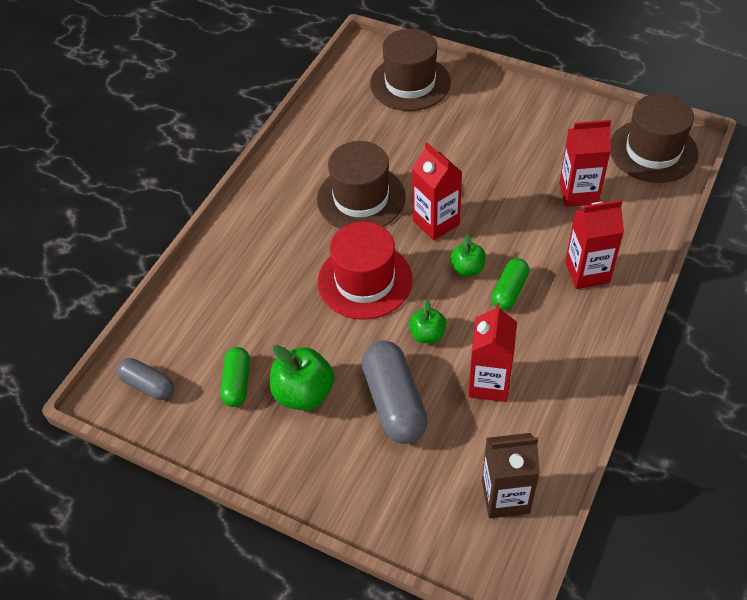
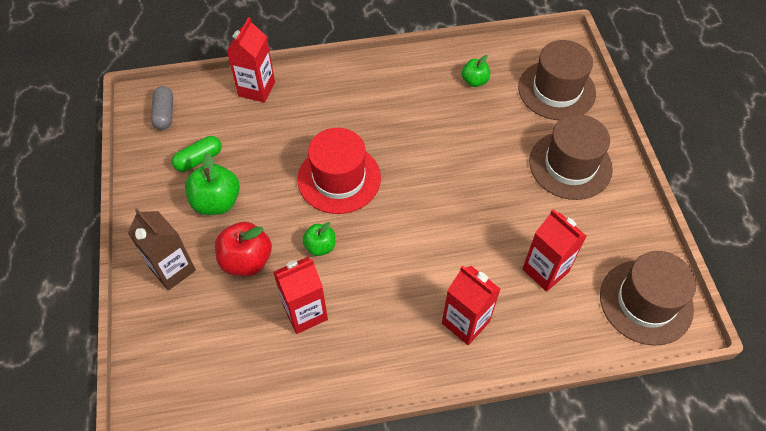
camera: 50 degrees right, 5 degrees up
(361, 198) = (413, 130): brown hat -> brown hat (570, 165)
(394, 402) = (246, 260): grey capsule -> red apple
(436, 222) = (430, 190): red carton -> red carton (256, 89)
(467, 268) = (402, 236): green apple -> green apple (474, 81)
(505, 497) = (212, 380): brown carton -> brown carton (173, 269)
(509, 291) = (403, 277): green capsule -> none

